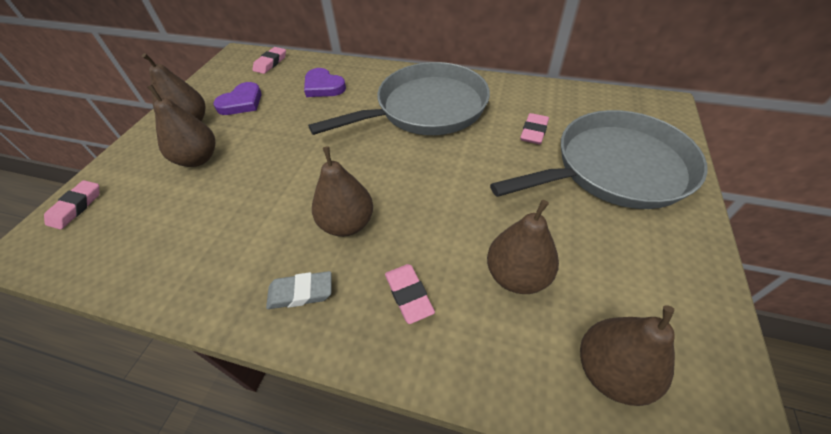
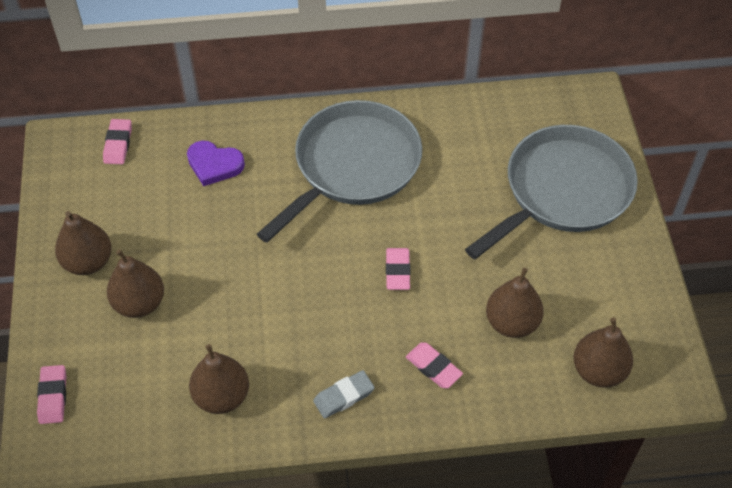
camera: 25 degrees left, 5 degrees up
(241, 102) = (128, 215): purple heart -> none
(347, 224) = (346, 324): brown pear -> brown pear (222, 396)
(533, 132) = (476, 167): pink eraser -> pink eraser (397, 271)

